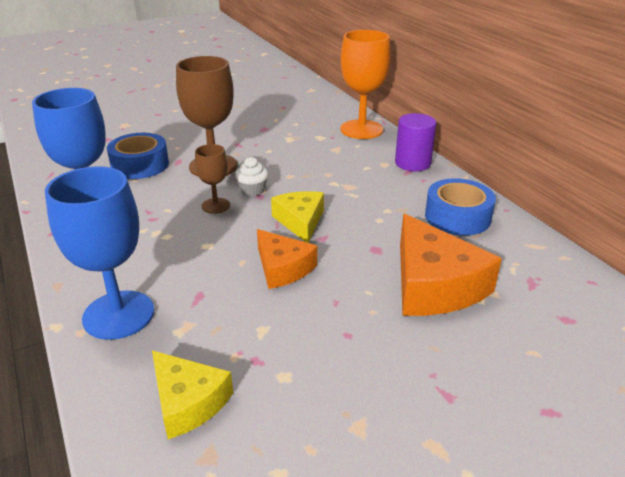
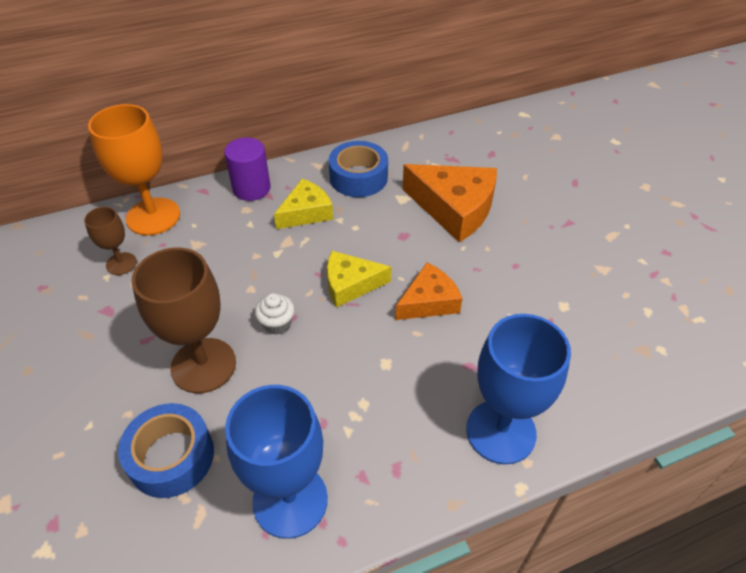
camera: 85 degrees left, 15 degrees up
(188, 402) = (599, 365): yellow cheese -> yellow cheese (306, 212)
(215, 206) = (305, 358): brown goblet -> brown goblet (121, 264)
(434, 285) = (454, 208): orange cheese -> orange cheese turned 45 degrees clockwise

